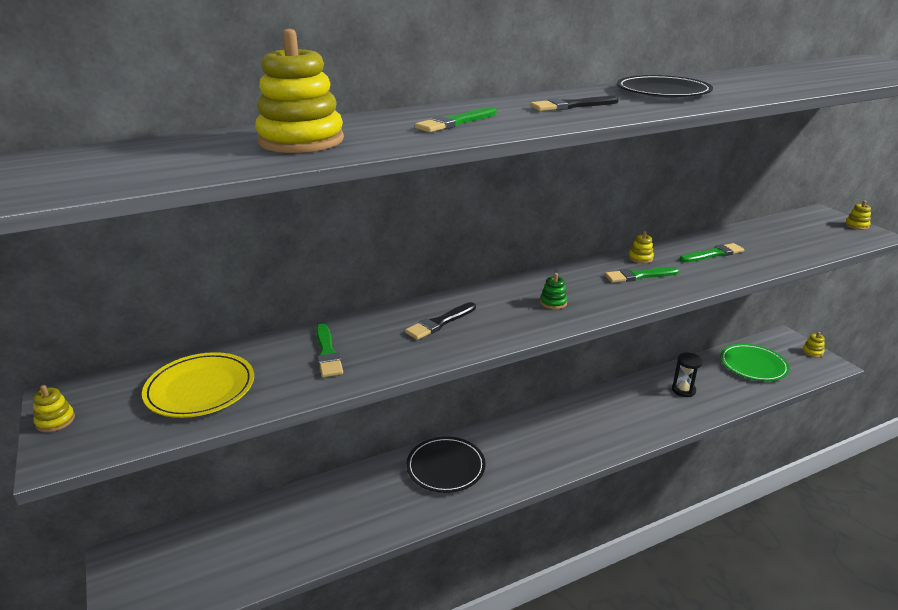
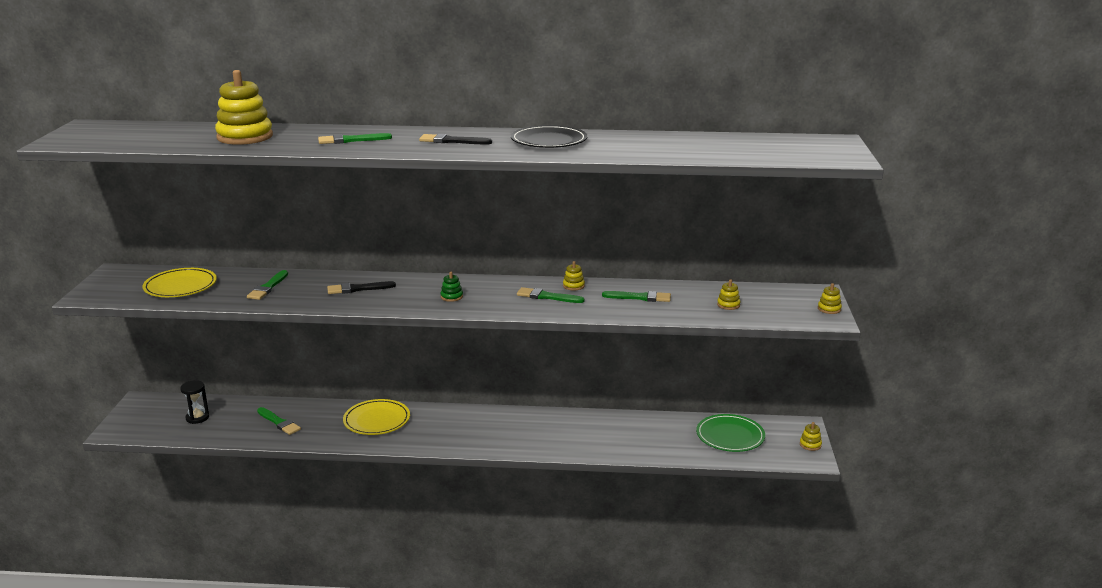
camera: 30 degrees right, 5 degrees down
(55, 421) = (99, 282): yellow stacking toy -> yellow stacking toy (728, 305)
(340, 514) = (279, 422): none -> green brush
(445, 467) = (377, 420): black plate -> yellow plate
(683, 390) = (632, 433): black hourglass -> black hourglass (197, 418)

